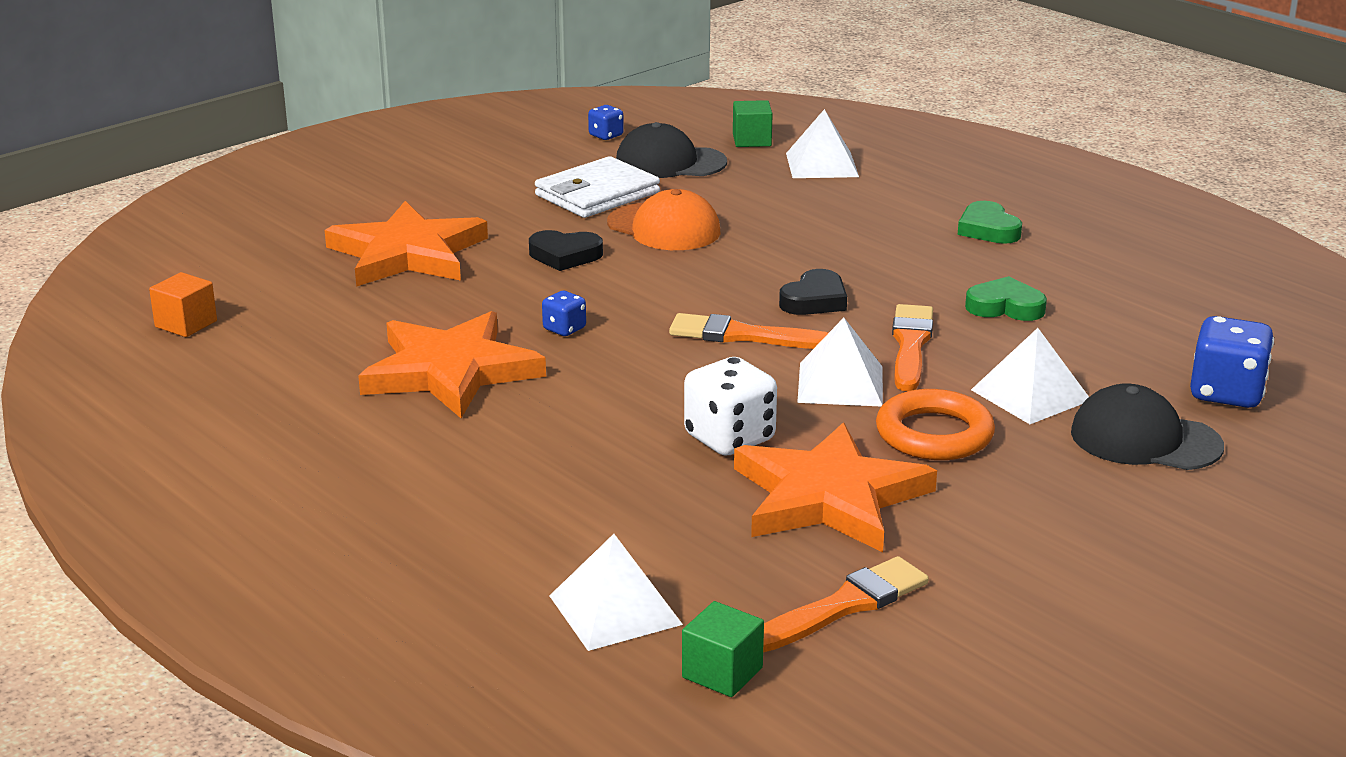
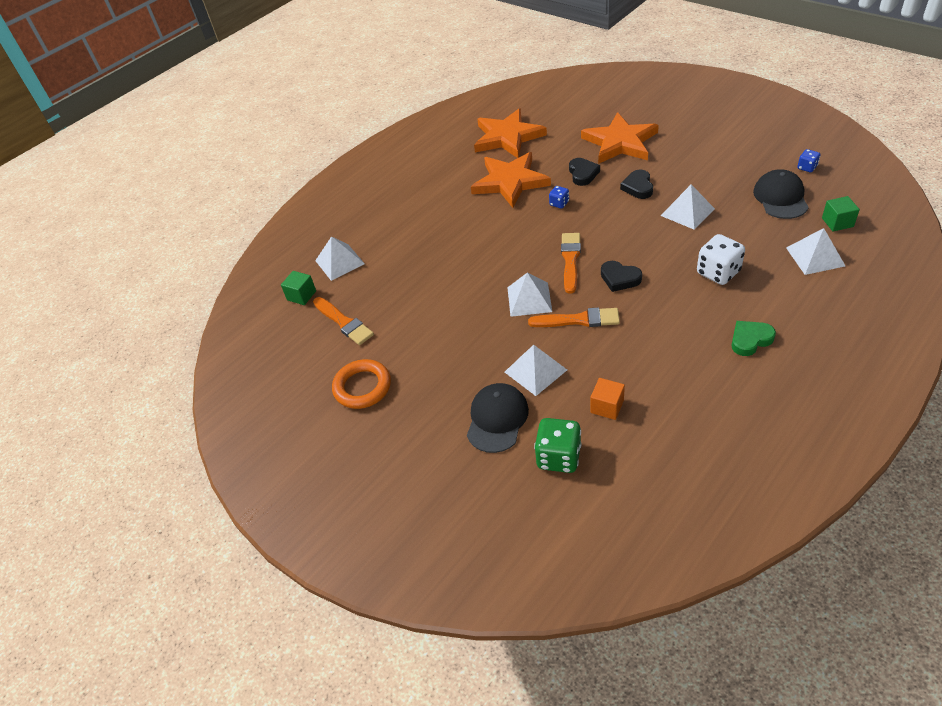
camera: 90 degrees right, 20 degrees up
(186, 324) = (532, 108): orange cube -> orange cube (607, 406)
(483, 297) = (583, 174): none -> black heart
(597, 194) = (720, 181): white wallet -> none
(664, 228) = (687, 212): orange cap -> white pyramid
(729, 438) = (469, 271): white dice -> white dice (718, 272)
(829, 497) = (425, 308): orange star -> orange star (507, 137)
(934, 434) = (486, 337): orange ring -> orange ring (362, 387)
(1005, 307) = (639, 354): green heart -> none
(1226, 393) = (558, 457): blue dice -> green dice

